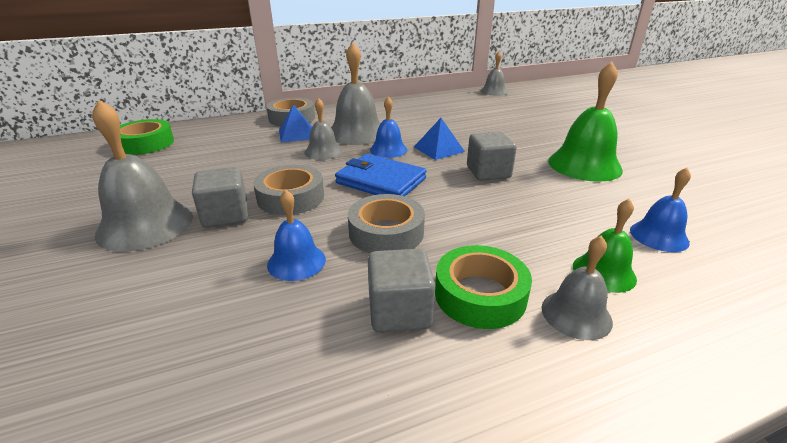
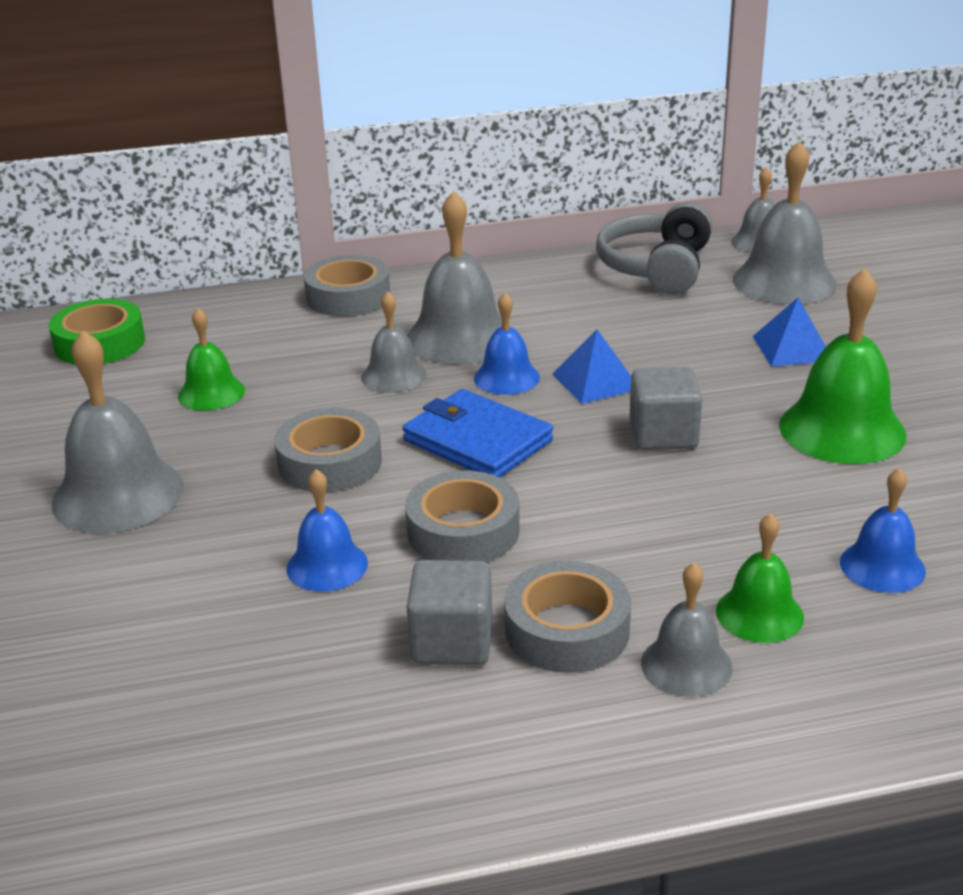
camera: 10 degrees right, 0 degrees up
(213, 164) = (211, 393): none -> green bell
(226, 215) = (231, 487): grey cube -> none
(297, 134) = (353, 334): blue pyramid -> blue pyramid (792, 348)
(449, 102) = (656, 268): none -> grey headphones
(480, 295) = (567, 630): green tape -> grey tape
(514, 105) = (784, 281): none -> grey bell

